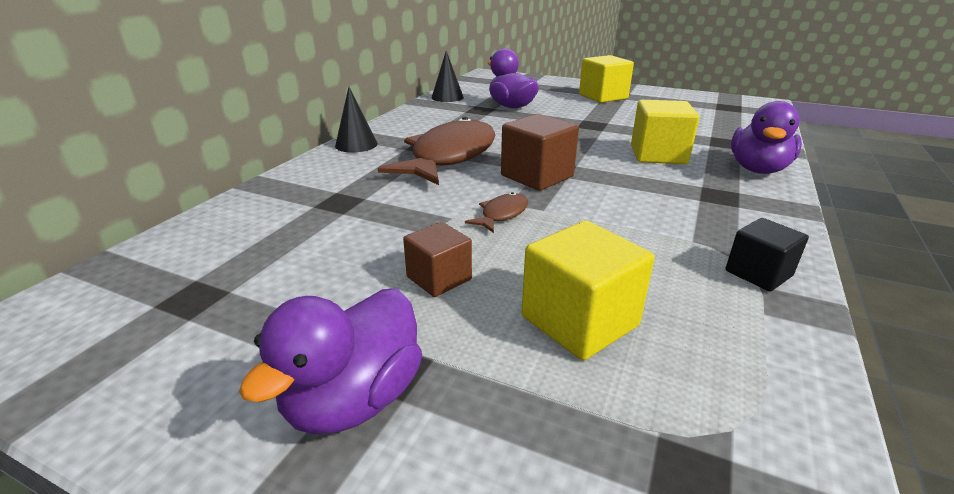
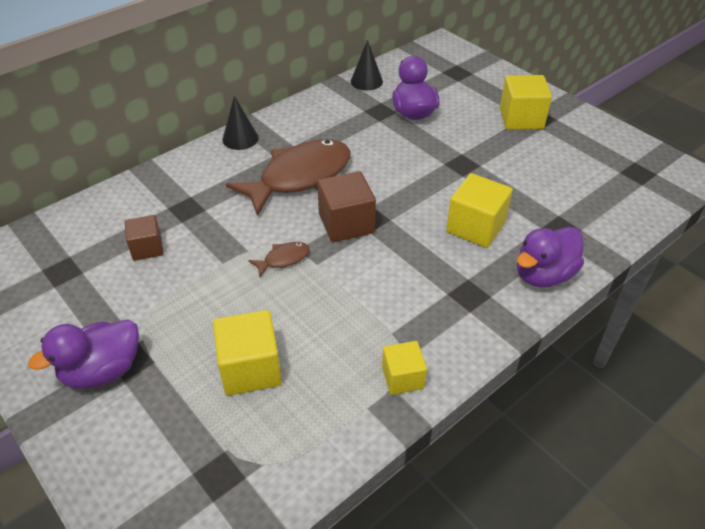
camera: 25 degrees right, 15 degrees up
(439, 278) = (198, 305): brown cube -> brown cube (147, 248)
(758, 273) = (402, 378): black cube -> yellow cube

